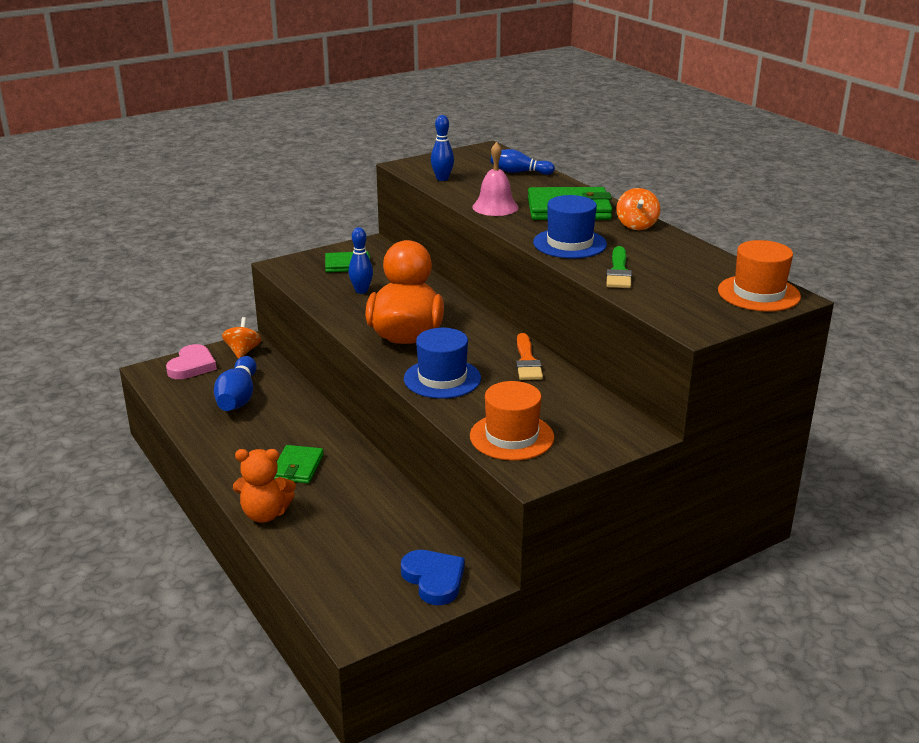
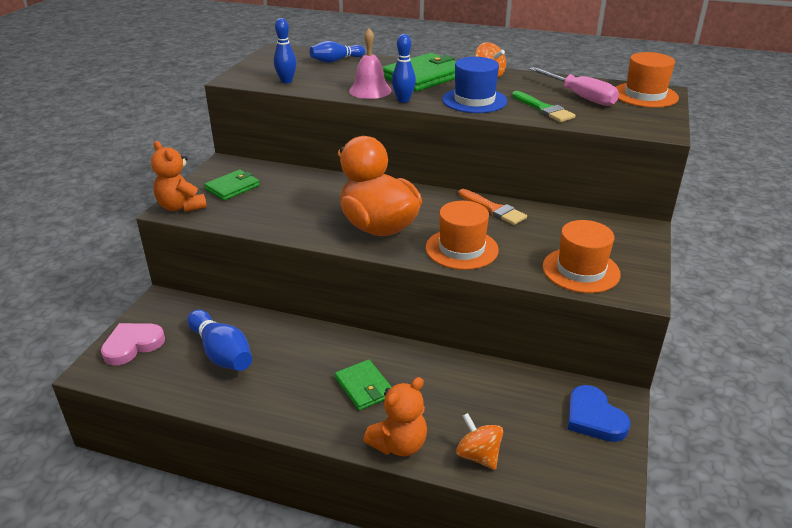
camera: 40 degrees left, 5 degrees up
(192, 366) = (132, 345): pink heart -> pink heart turned 105 degrees counterclockwise
(243, 352) = (166, 309): orange spinning top -> orange spinning top (478, 455)
(290, 266) = (181, 207): none -> orange teddy bear
(361, 291) = (281, 204): blue bowling pin -> blue bowling pin (403, 100)
(434, 579) = (594, 418): blue heart -> blue heart turned 135 degrees counterclockwise
(442, 378) = (461, 249): blue hat -> orange hat
(683, 273) = (580, 97): none -> pink screwdriver

